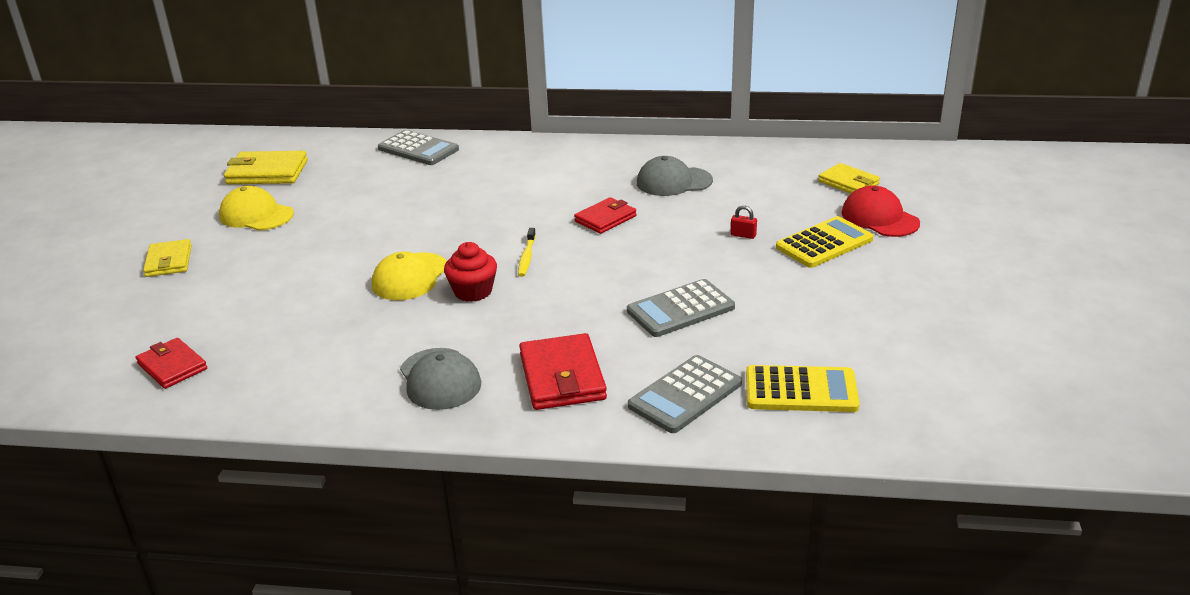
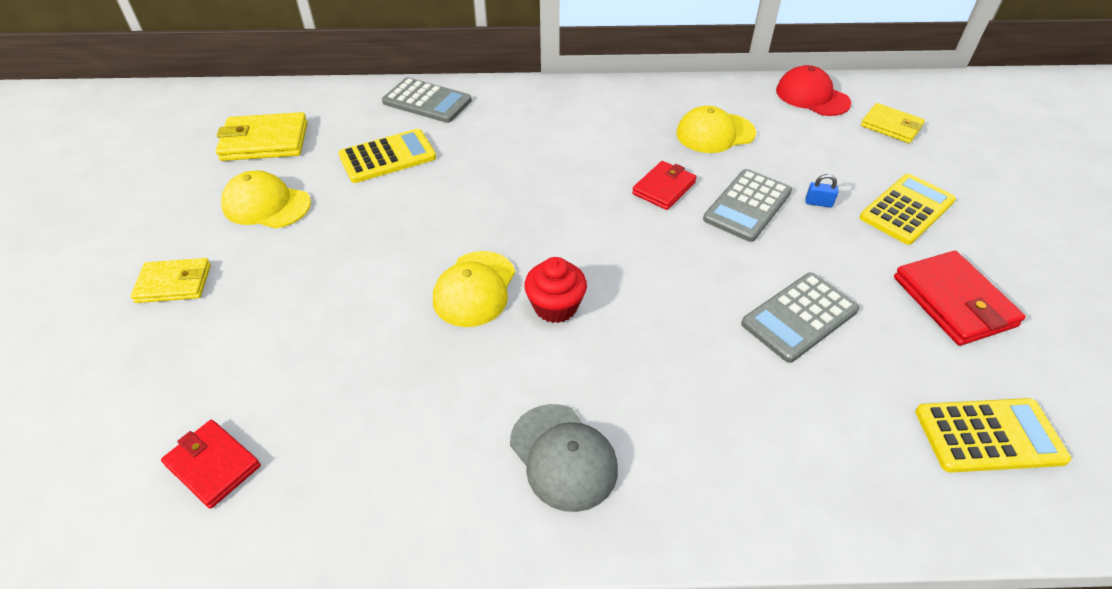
camera: 10 degrees left, 15 degrees up
(169, 261) = (174, 283): yellow wallet -> yellow wallet turned 75 degrees counterclockwise
(369, 187) = (387, 157): none -> yellow calculator
(527, 257) = (598, 249): yellow toothbrush -> none
(562, 377) = (709, 438): red wallet -> red wallet (953, 301)
(673, 182) = (715, 133): grey cap -> yellow cap
(685, 395) = (863, 456): grey calculator -> grey calculator (747, 205)
(743, 235) = (818, 203): red padlock -> blue padlock
(879, 218) = (944, 171): red cap -> red cap (812, 96)

